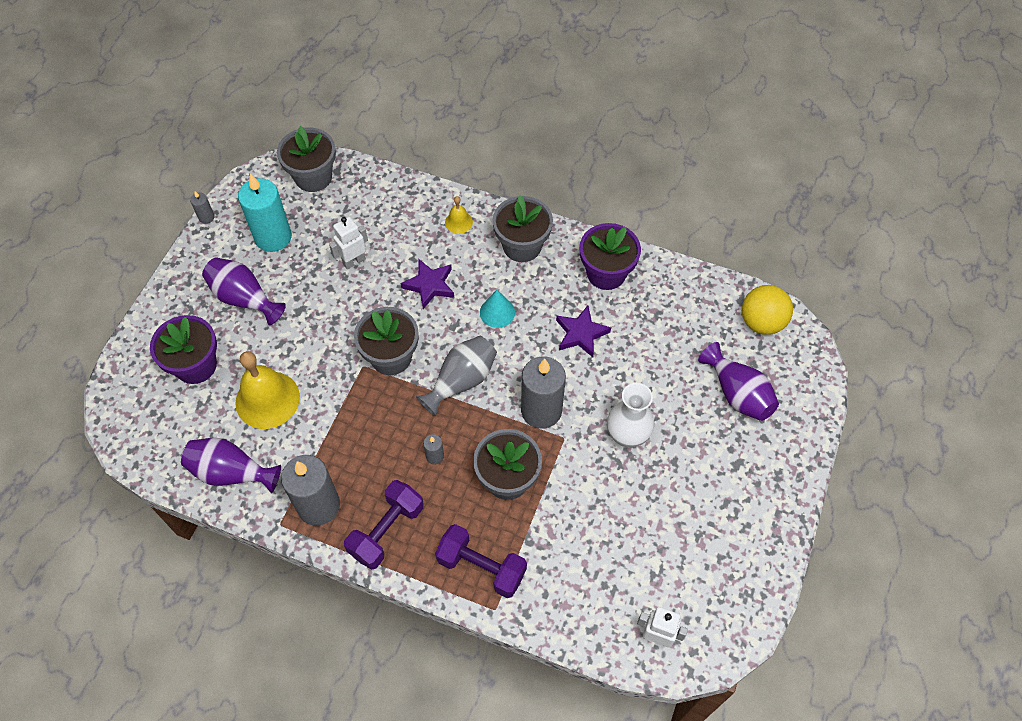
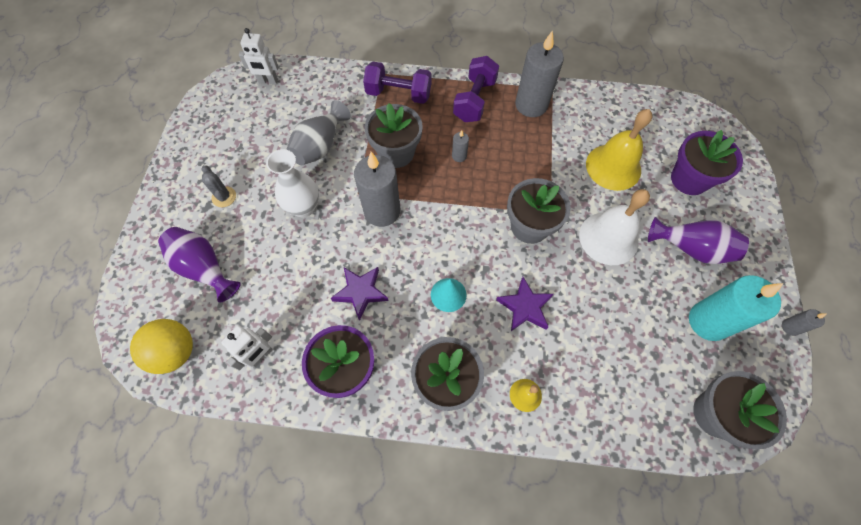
camera: 165 degrees right, 5 degrees up
(231, 472) = (607, 111): purple vase -> none
(318, 326) = (608, 238): none -> white bell
(354, 261) = (612, 315): white robot -> white robot (261, 355)
(461, 381) = (459, 220): grey vase -> grey vase (320, 146)
(717, 471) = (224, 197): none -> grey cactus

